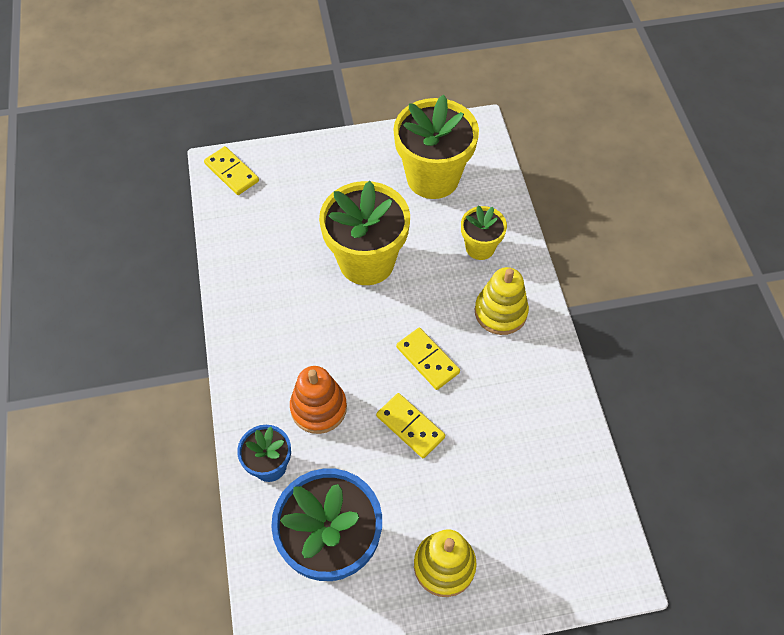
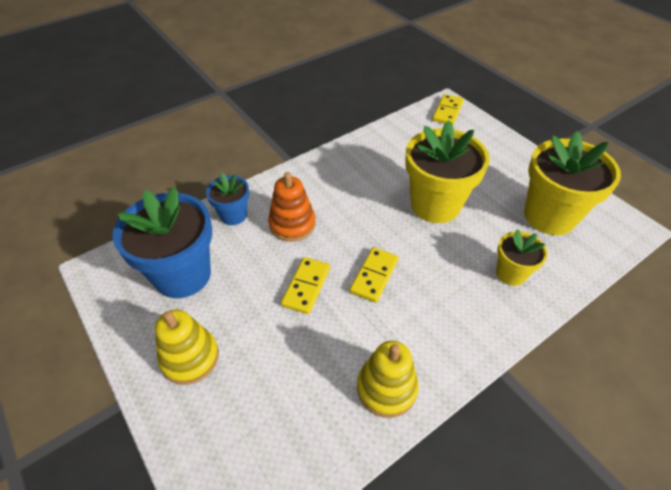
camera: 65 degrees right, 10 degrees down
(500, 312) = (457, 313): yellow stacking toy -> yellow stacking toy (386, 388)

